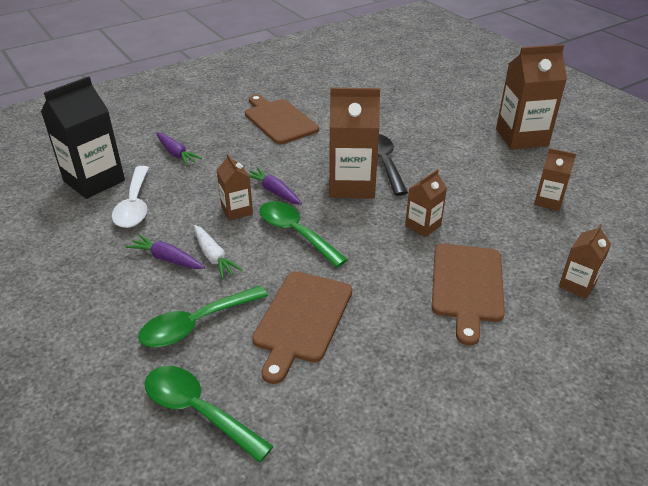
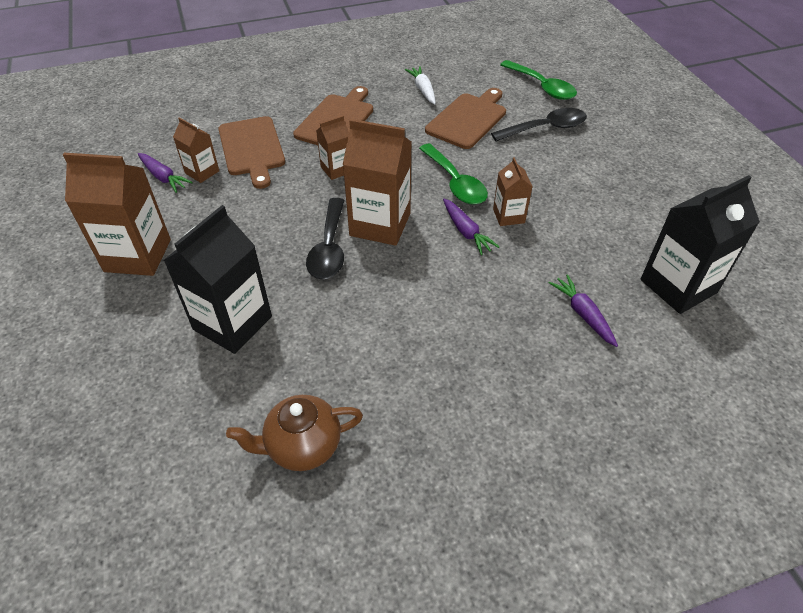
camera: 165 degrees left, 10 degrees up
(134, 205) = (619, 242): white spoon -> none
(167, 259) = (574, 179): purple carrot -> purple carrot (163, 177)
(196, 324) = (545, 128): green spoon -> black spoon
(214, 257) = (532, 174): white carrot -> white carrot (423, 90)
(279, 120) = (433, 357): brown cutting board -> brown cutting board (252, 148)
(337, 83) = (302, 446): none -> brown teapot
(417, 116) = (232, 323): none -> black carton
(577, 285) = (256, 108): brown carton -> none

